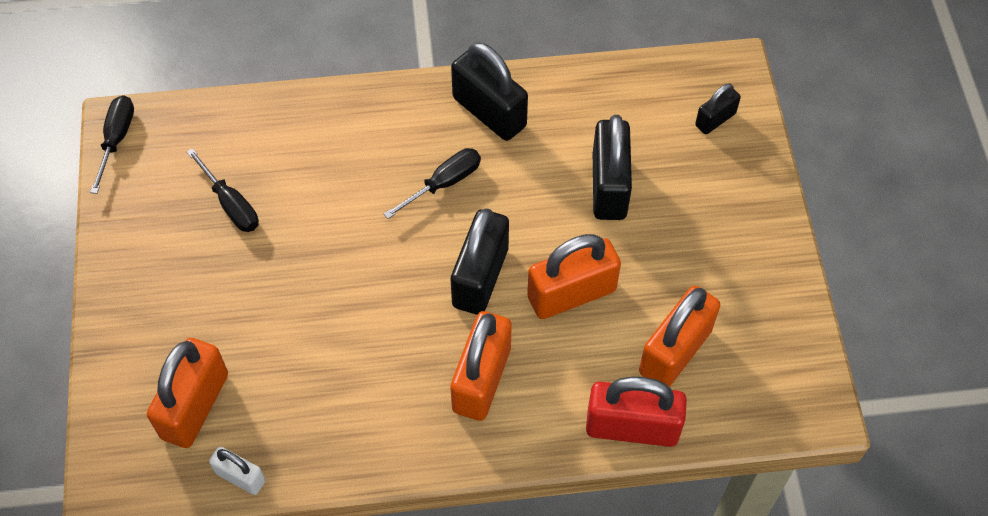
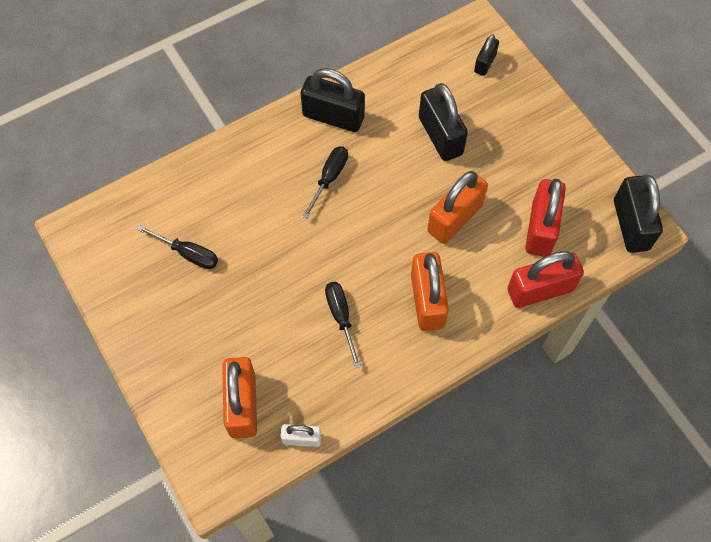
camera: 25 degrees left, 5 degrees up
(116, 139) = (77, 241): black screwdriver -> black screwdriver (341, 317)
(480, 277) = (389, 232): black padlock -> black padlock (630, 225)
(675, 351) = (540, 228): orange padlock -> red padlock

